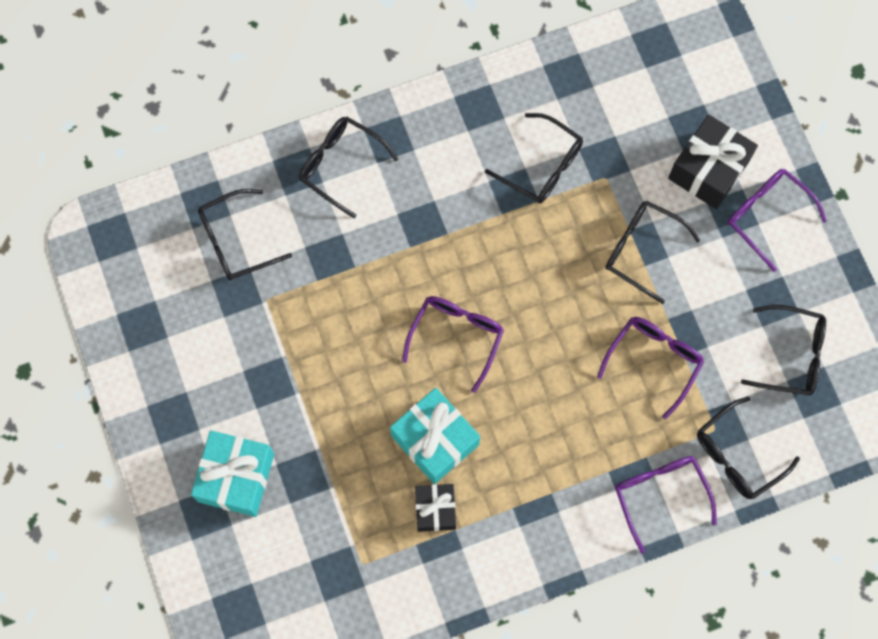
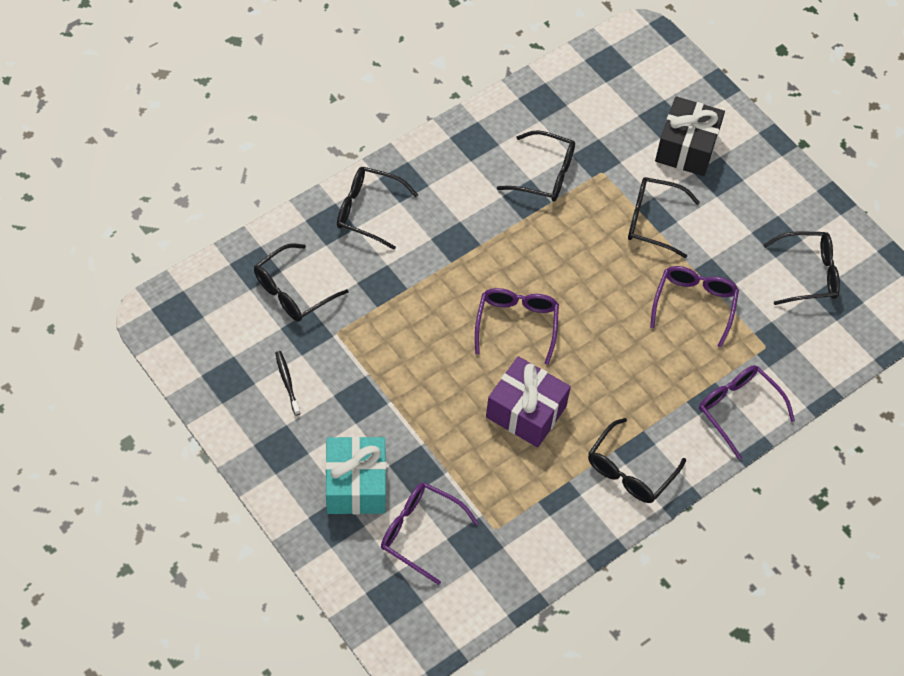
camera: 20 degrees left, 15 degrees down
(200, 344) = (287, 382): none -> black toothbrush
(435, 440) = (526, 412): turquoise gift -> purple gift
(435, 510) = (546, 468): black gift -> none
(737, 455) = (792, 362): black glasses -> black glasses (629, 471)
(766, 215) = (748, 172): purple glasses -> purple glasses (419, 532)

